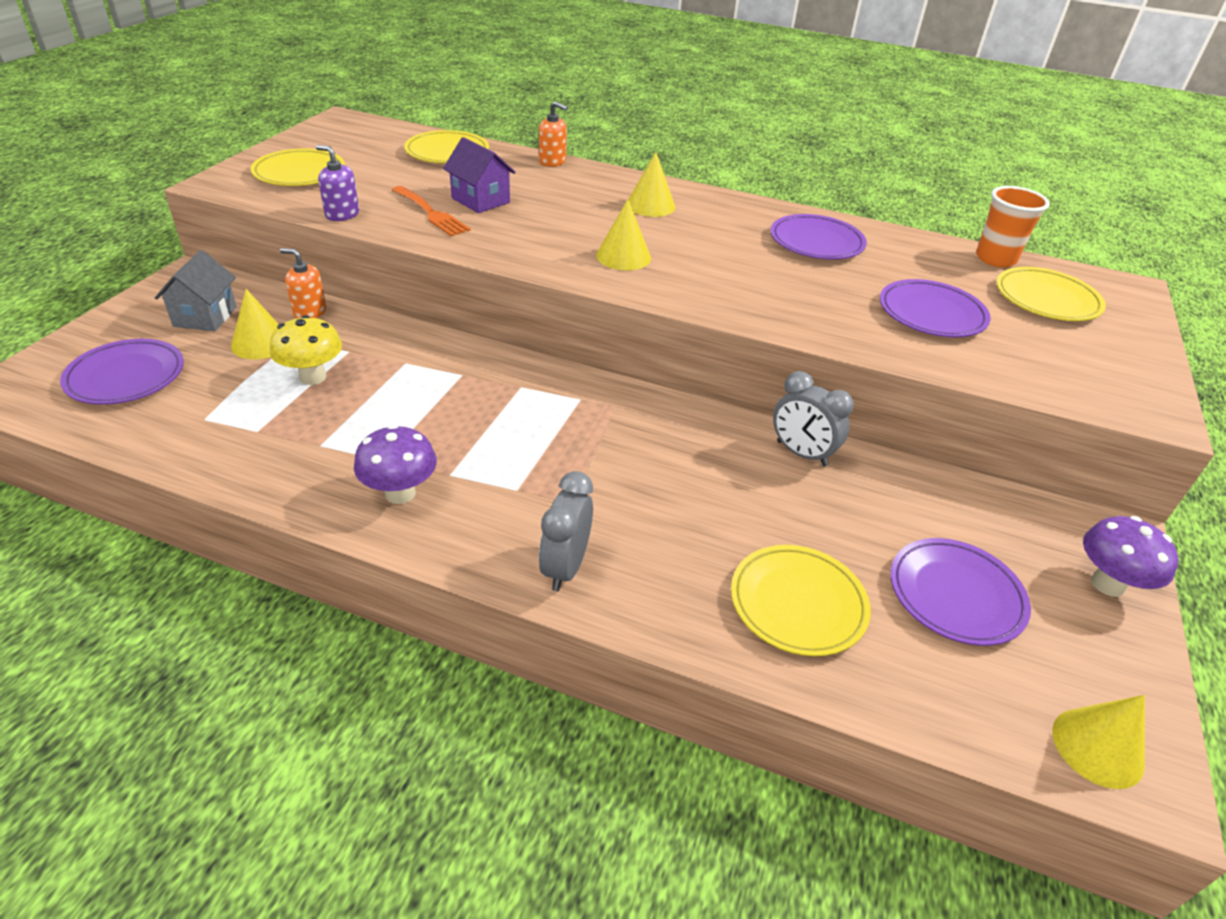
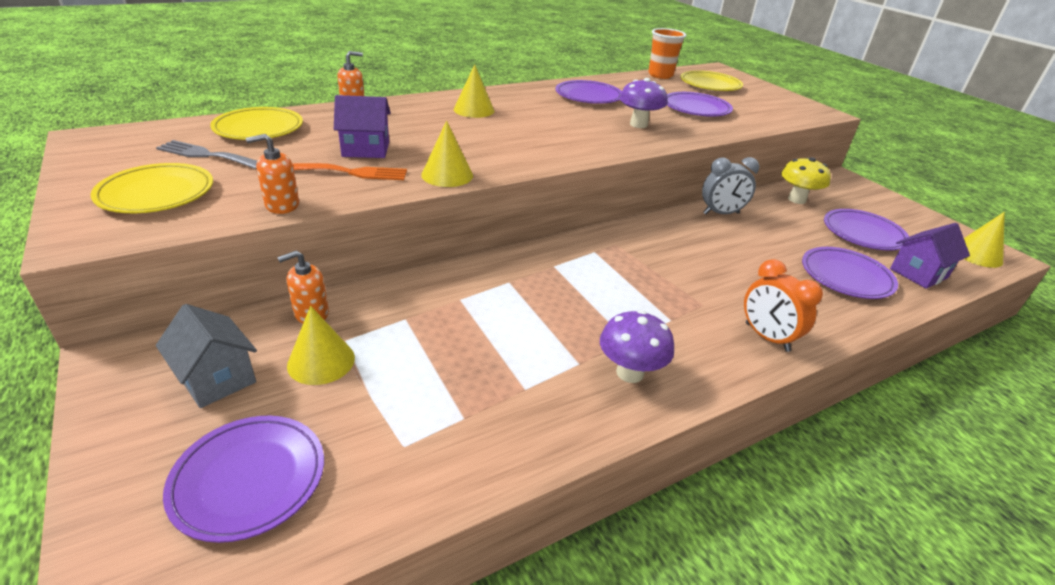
camera: 50 degrees left, 5 degrees down
(313, 377) = (419, 353): yellow mushroom -> yellow mushroom (796, 199)
(342, 214) = (282, 205): purple soap dispenser -> orange soap dispenser
(376, 159) = (206, 155): none -> grey fork
(565, 567) = (766, 337): grey clock -> orange clock
(623, 256) = (528, 143): yellow cone -> yellow cone (447, 175)
(797, 603) = (846, 276): yellow plate -> purple plate
(917, 679) = (918, 273): none -> purple house
(1107, 584) = (875, 198): purple mushroom -> purple mushroom (638, 124)

